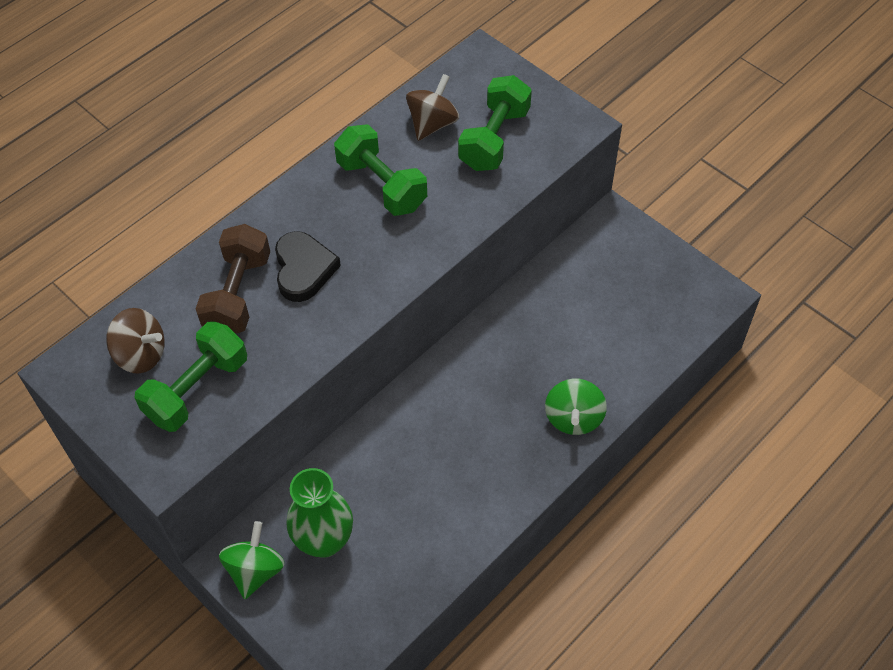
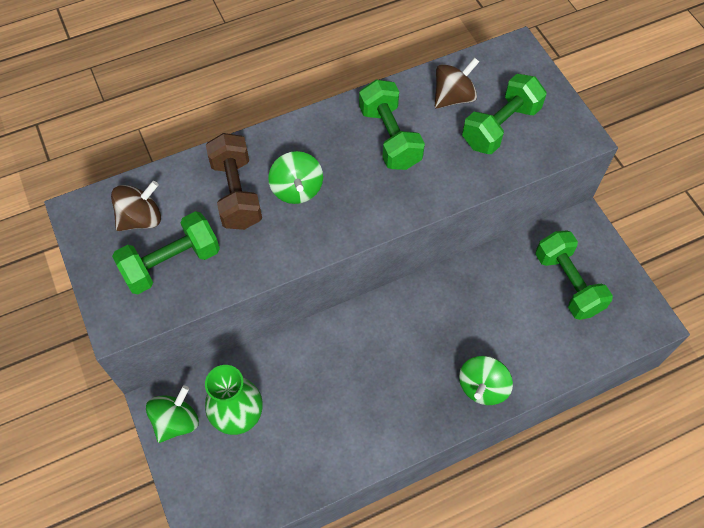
camera: 20 degrees right, 5 degrees up
(141, 354) = (141, 218): brown spinning top -> brown spinning top turned 75 degrees counterclockwise
(238, 294) = (236, 193): brown dumbbell -> brown dumbbell turned 45 degrees counterclockwise
(303, 269) = (297, 189): black heart -> green spinning top
(620, 284) = (567, 283): none -> green dumbbell

